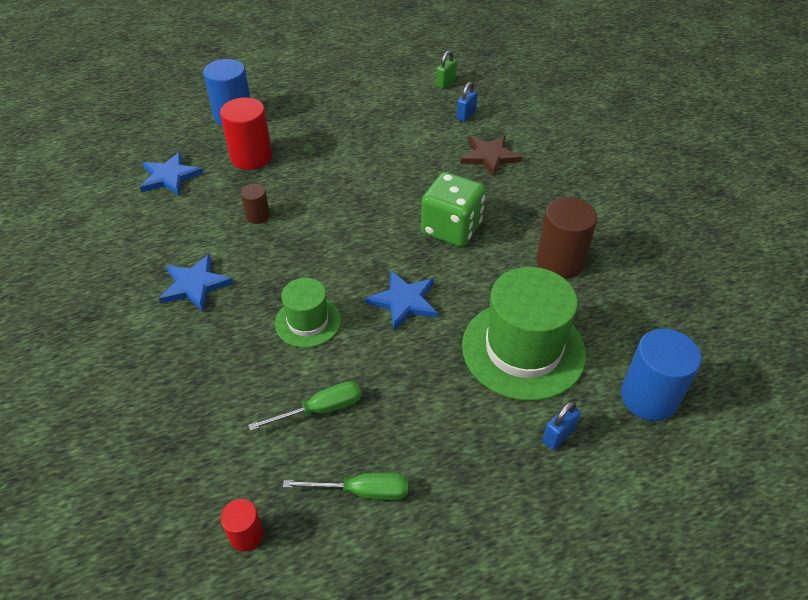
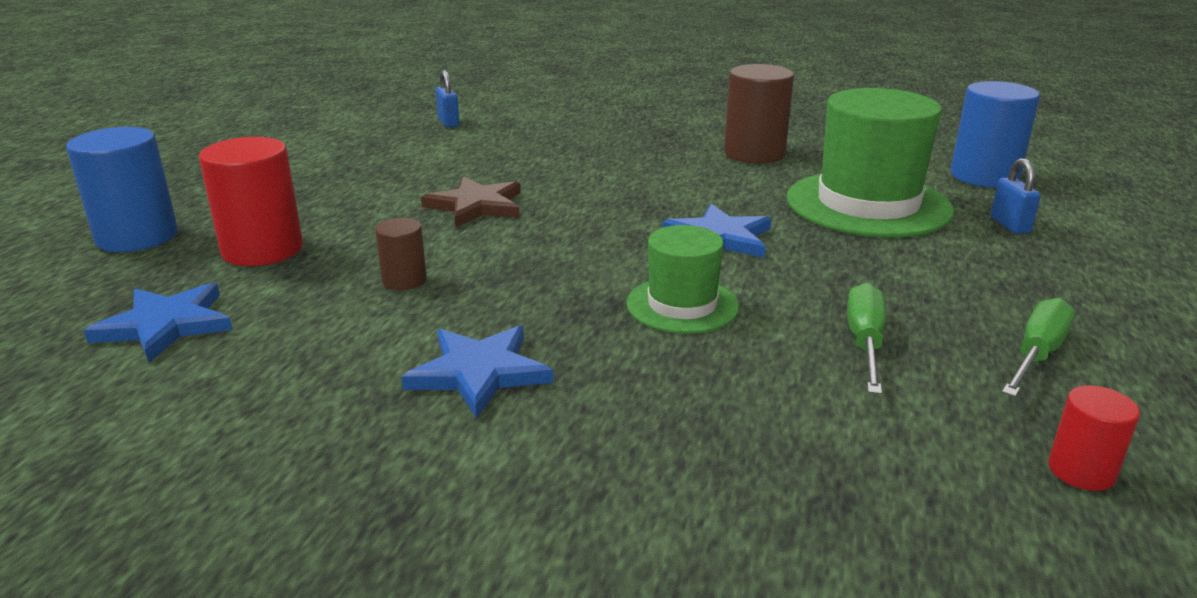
camera: 55 degrees left, 20 degrees down
(446, 83) = (371, 114): green padlock -> none
(451, 228) = (628, 181): green dice -> none
(489, 156) = (539, 133): brown star -> brown star (476, 205)

